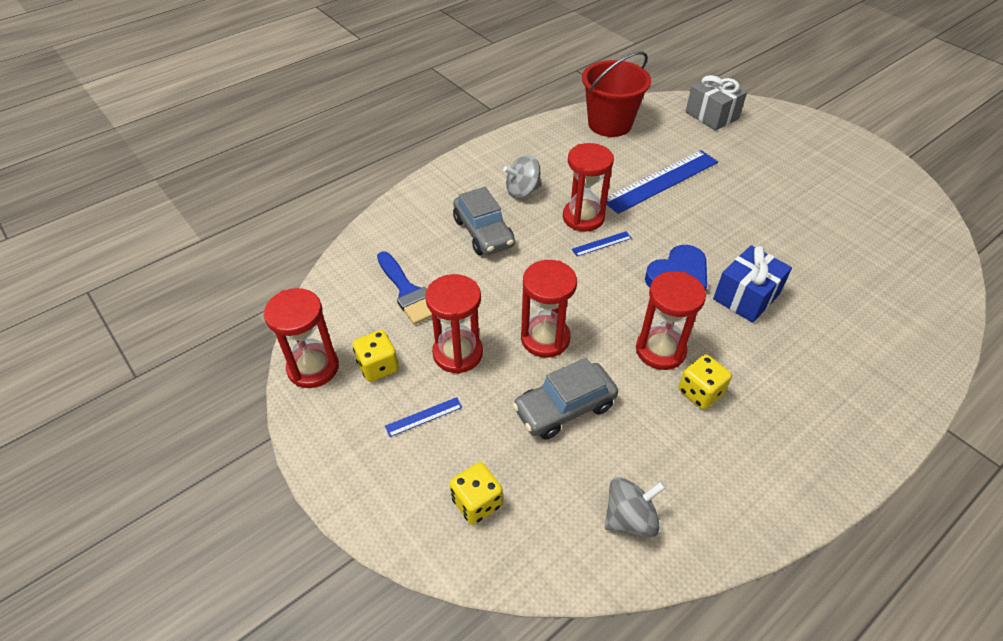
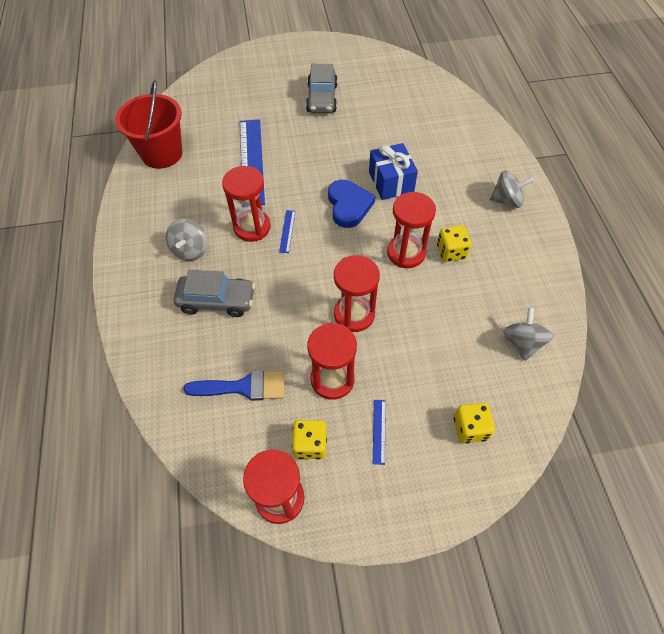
camera: 60 degrees left, 10 degrees up
(564, 408) = (421, 334): grey car -> grey car (322, 98)
(711, 115) = (208, 93): grey gift -> none
(836, 421) = (506, 200): none -> grey spinning top

